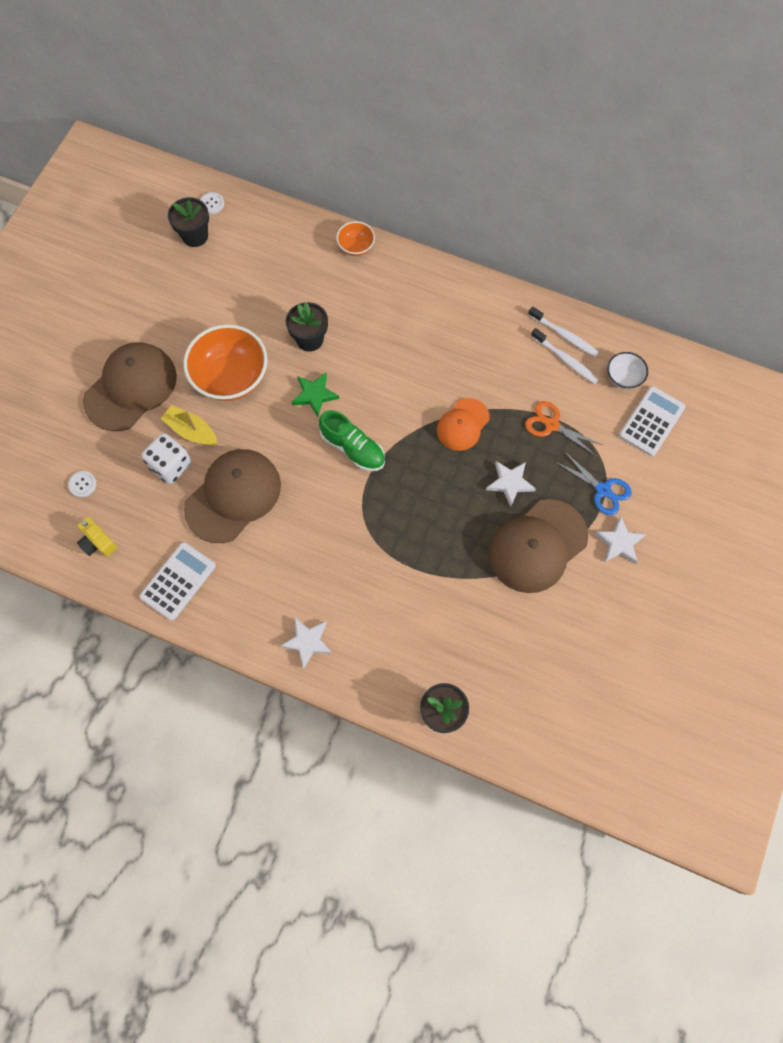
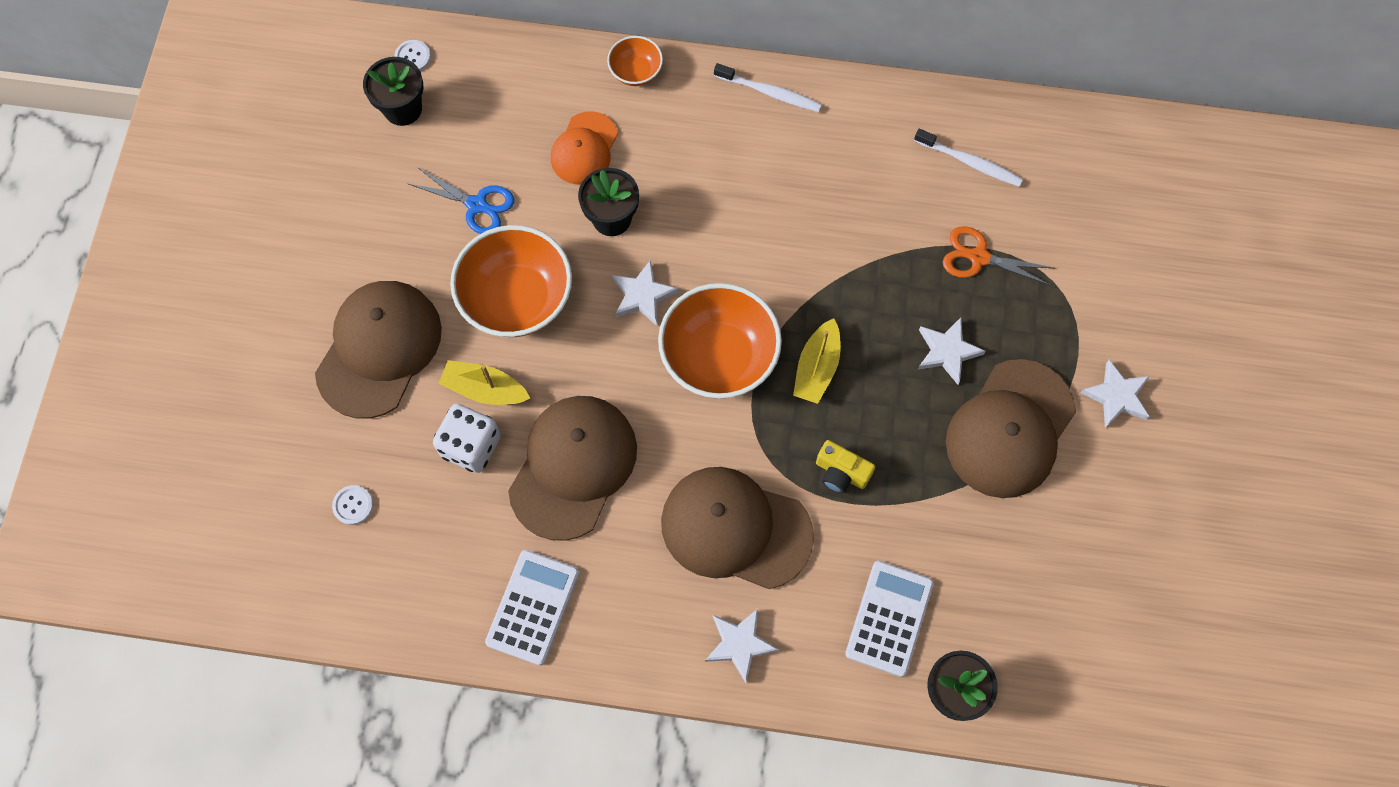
camera: 15 degrees left, 0 degrees up
(98, 542) = (401, 582): yellow camera -> yellow camera (841, 473)
(314, 395) = (642, 295): green star -> white star
(329, 564) = (735, 528): none -> brown cap
(353, 448) = (719, 357): green shoe -> orange bowl
(417, 472) = (817, 368): none -> yellow boat
(463, 424) = (859, 286): orange cap -> orange cap (584, 149)
(564, 335) = (958, 129): white toothbrush -> white toothbrush (770, 92)
(603, 490) = (1073, 330): blue scissors -> blue scissors (477, 205)
(623, 377) = (1054, 168): white bowl -> none
(651, 421) = (1109, 219): white calculator -> white calculator (889, 618)

